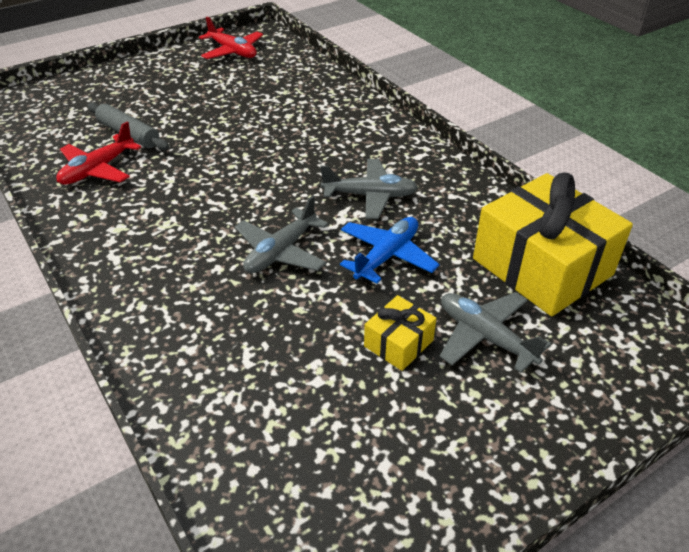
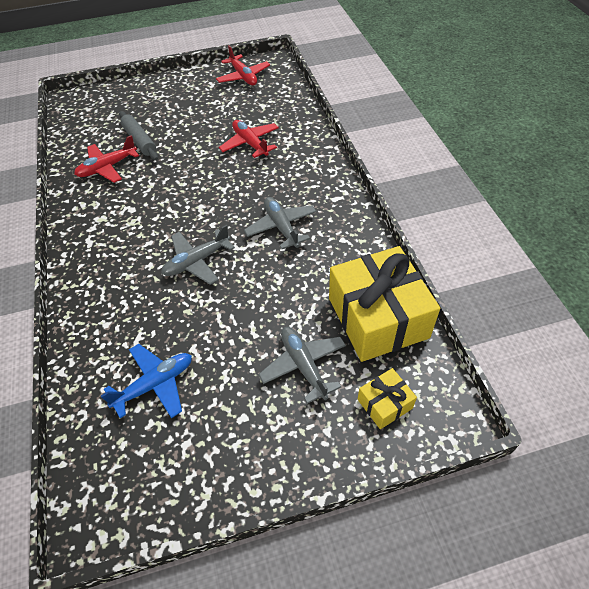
camera: 20 degrees right, 10 degrees up
(280, 117) = (250, 143): none -> red plane
(370, 196) = (281, 227): grey plane -> grey plane turned 135 degrees counterclockwise
(387, 256) = (267, 282): blue plane -> blue plane (155, 384)
(398, 343) = (240, 355): yellow gift -> yellow gift (384, 404)

